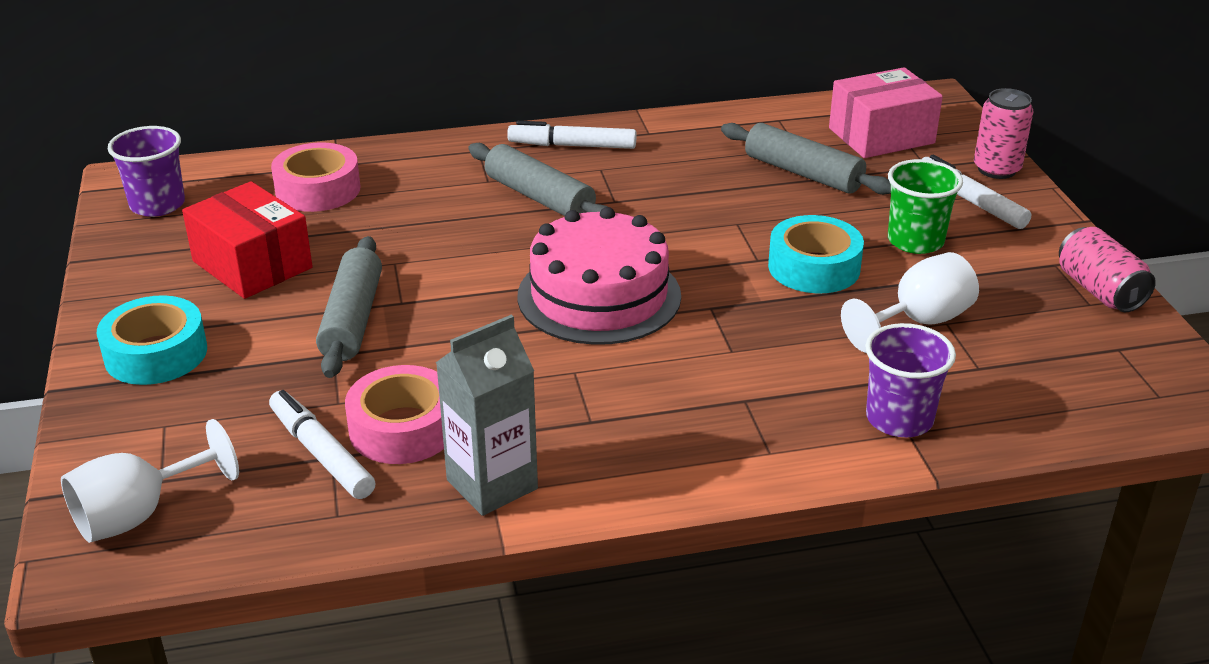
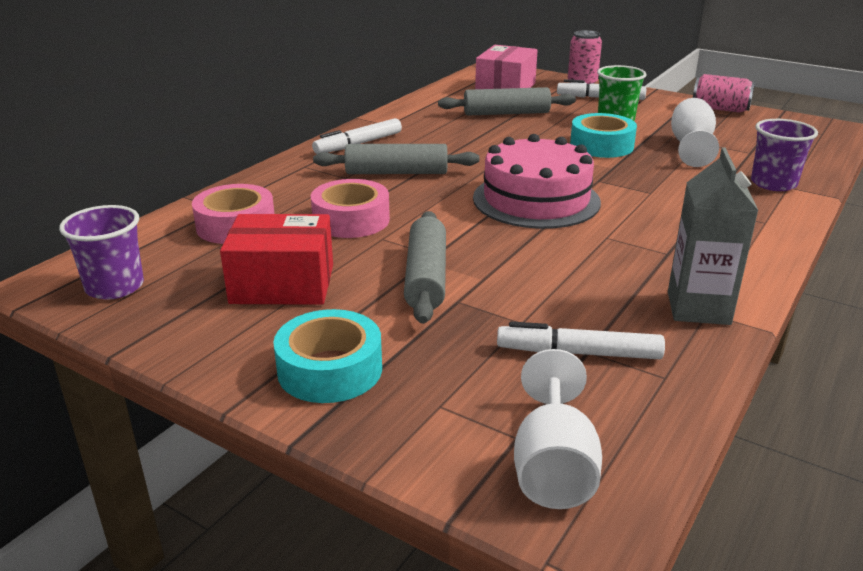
camera: 45 degrees left, 5 degrees down
(352, 319) = (426, 277): grey rolling pin -> grey rolling pin turned 45 degrees clockwise
(403, 428) = (590, 312): pink tape -> pink tape (351, 220)

